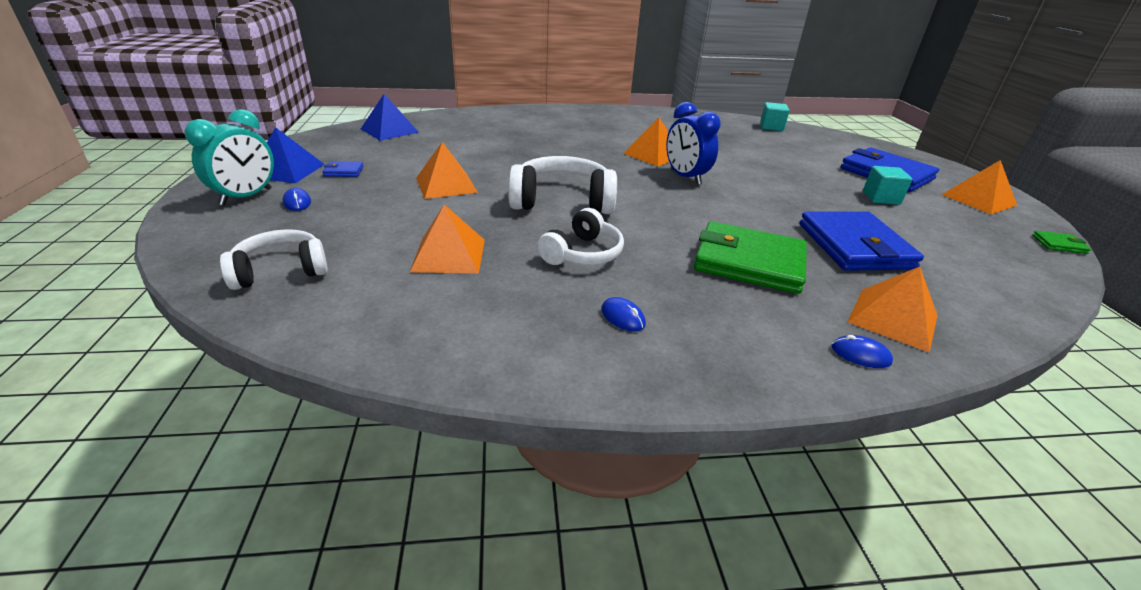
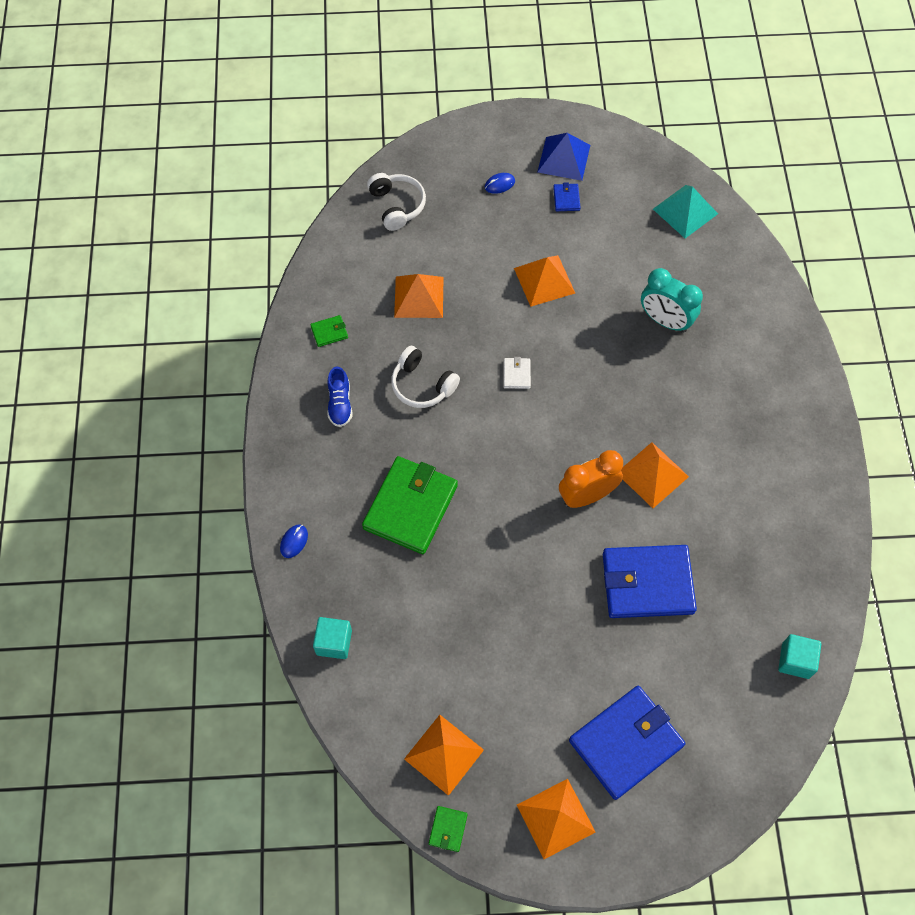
camera: 95 degrees right, 30 degrees up
(246, 197) = (507, 150): turquoise clock -> turquoise clock (665, 321)
(389, 130) = (685, 211): blue pyramid -> turquoise pyramid
(497, 330) = (329, 332): none -> green wallet
(562, 201) = (517, 374): white headphones -> white wallet
(622, 317) = (340, 403): blue mouse -> blue shoe
(685, 177) = (587, 496): blue clock -> orange clock
(854, 246) = (439, 609): blue wallet -> blue wallet (647, 583)
(881, 198) = (550, 694): turquoise cube -> turquoise cube (334, 642)
(893, 318) = (331, 585): orange pyramid -> orange pyramid (443, 754)

